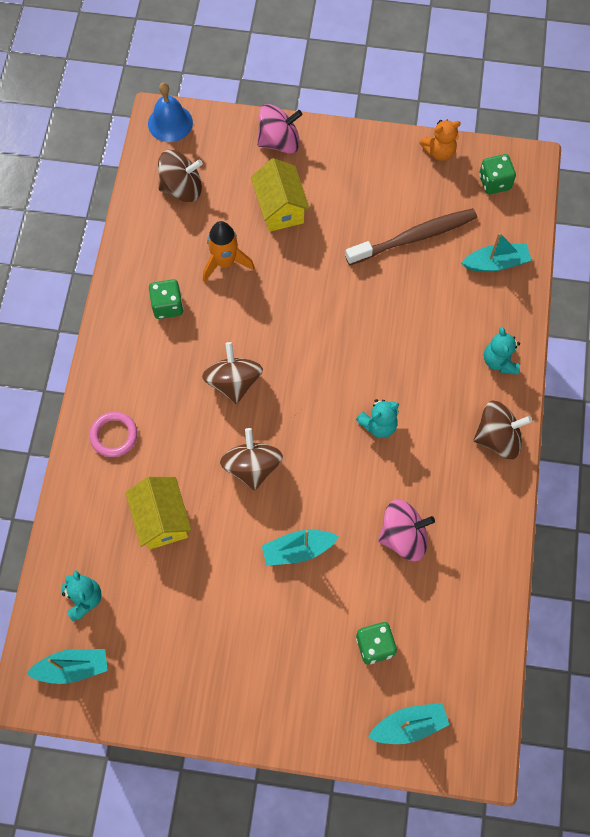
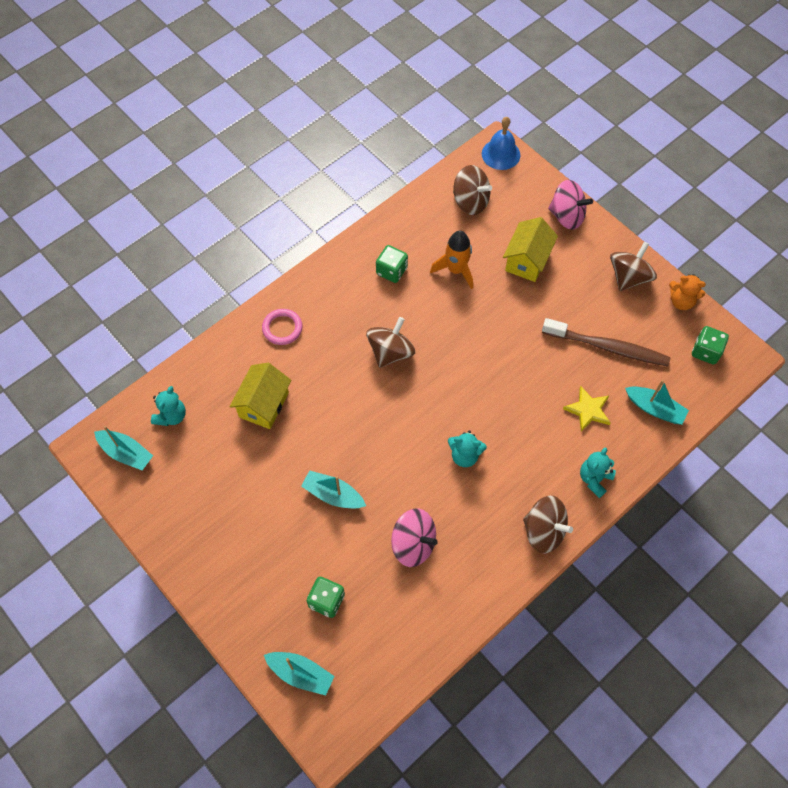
camera: 40 degrees right, 5 degrees down
(252, 467) = (352, 416): brown spinning top -> brown spinning top (628, 277)
(444, 305) = (588, 410): none -> yellow star

